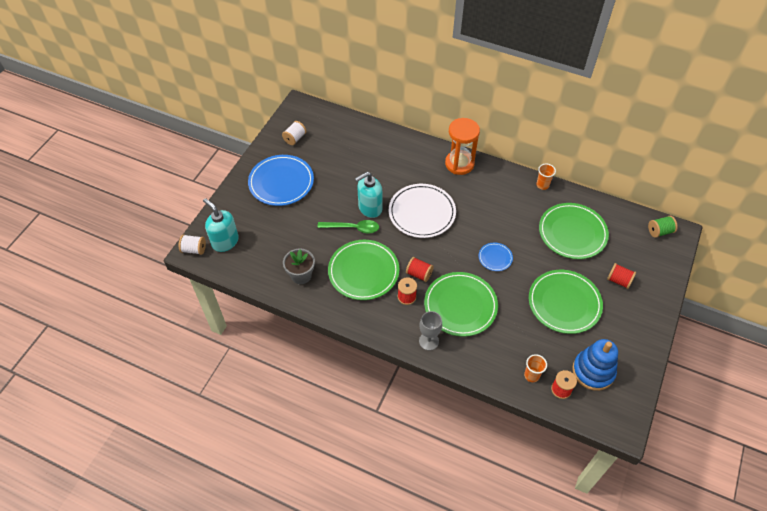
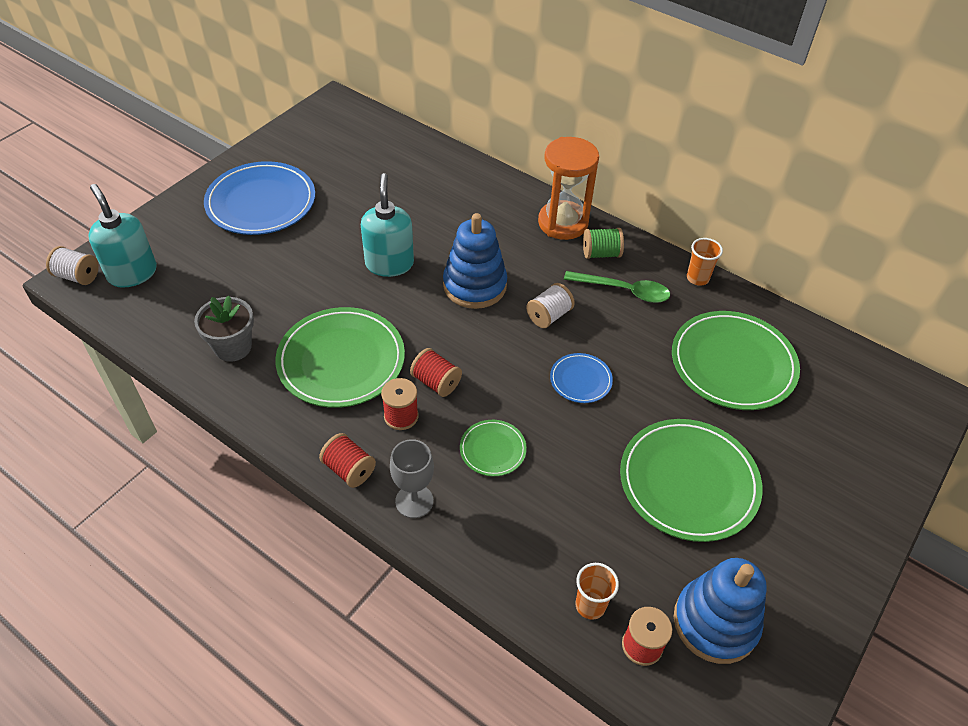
camera: 10 degrees right, 5 degrees down
(295, 138) = (309, 145): white spool -> white spool (549, 315)
(353, 228) = (349, 289): green spoon -> green spoon (623, 291)
(370, 208) = (389, 264): turquoise soap dispenser -> turquoise soap dispenser turned 105 degrees clockwise
(422, 213) = (474, 285): white plate -> blue stacking toy
(460, 305) = (493, 449): green plate -> green plate, size x0.49
(619, 280) = (802, 461): red spool -> red spool (349, 469)
(659, 231) = (898, 390): green spool -> green spool (601, 254)

